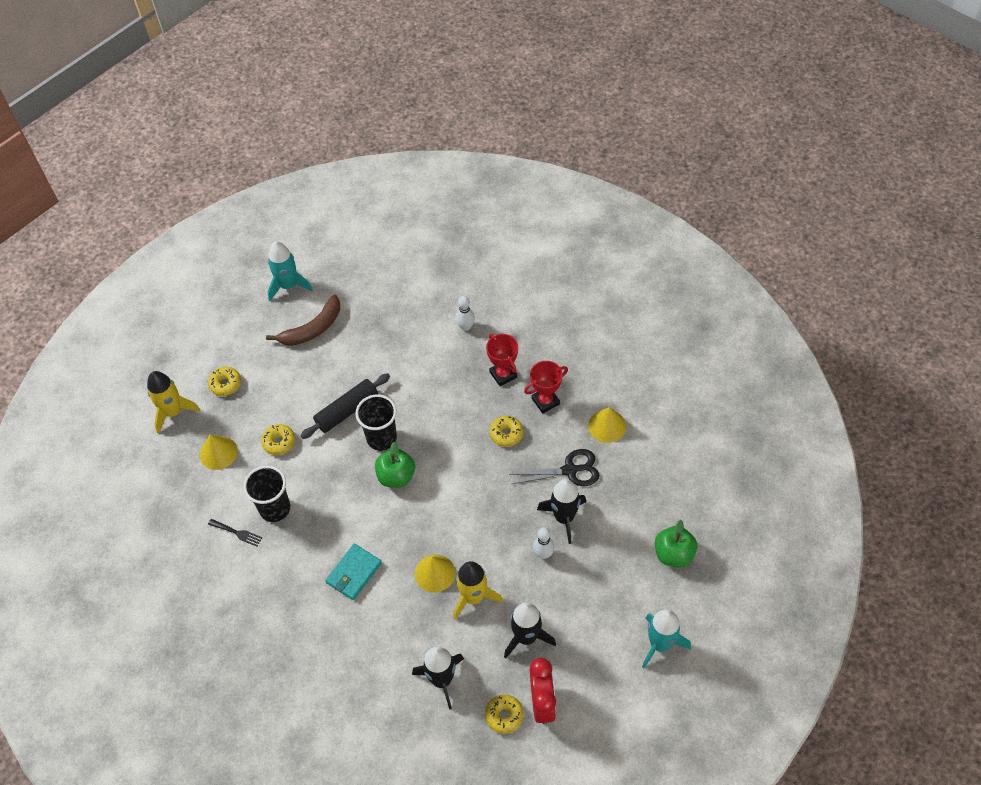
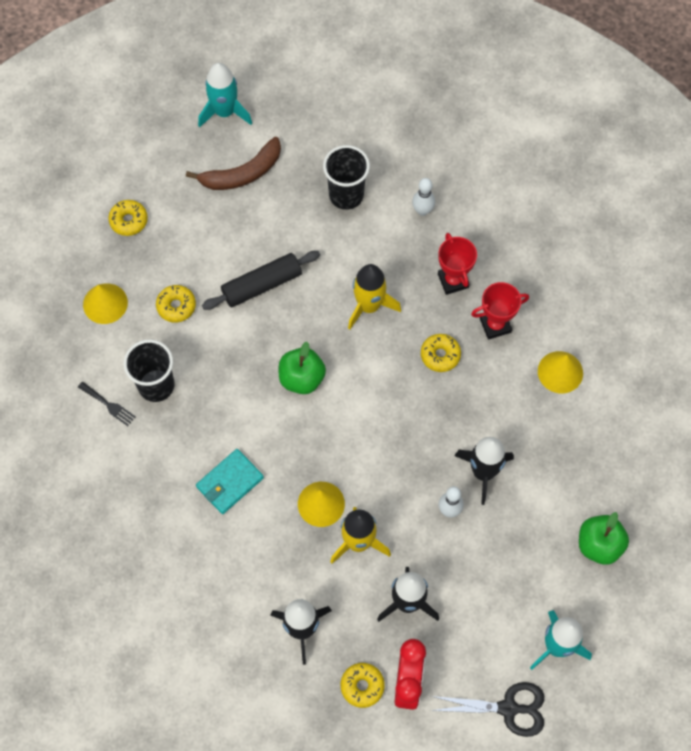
camera: 10 degrees right, 10 degrees up
(173, 412) = (63, 242): yellow rocket -> yellow rocket (369, 306)
(381, 438) = (294, 328): black cup -> black cup (346, 195)
(570, 470) = (503, 416): black scissors -> black scissors (508, 708)

